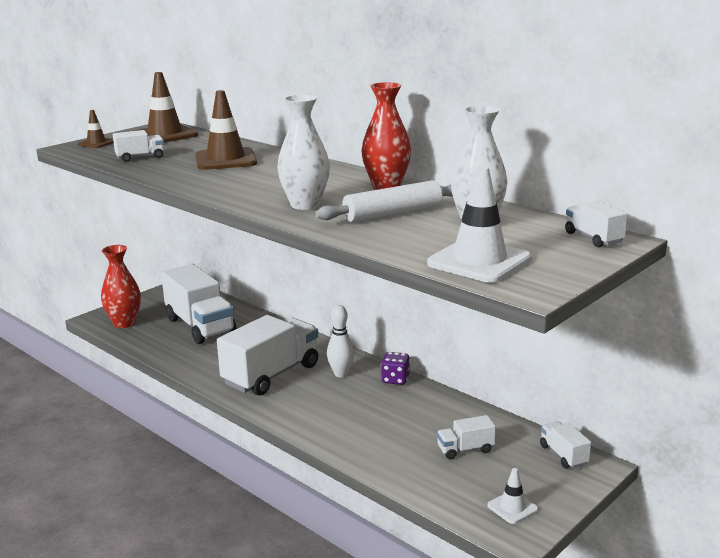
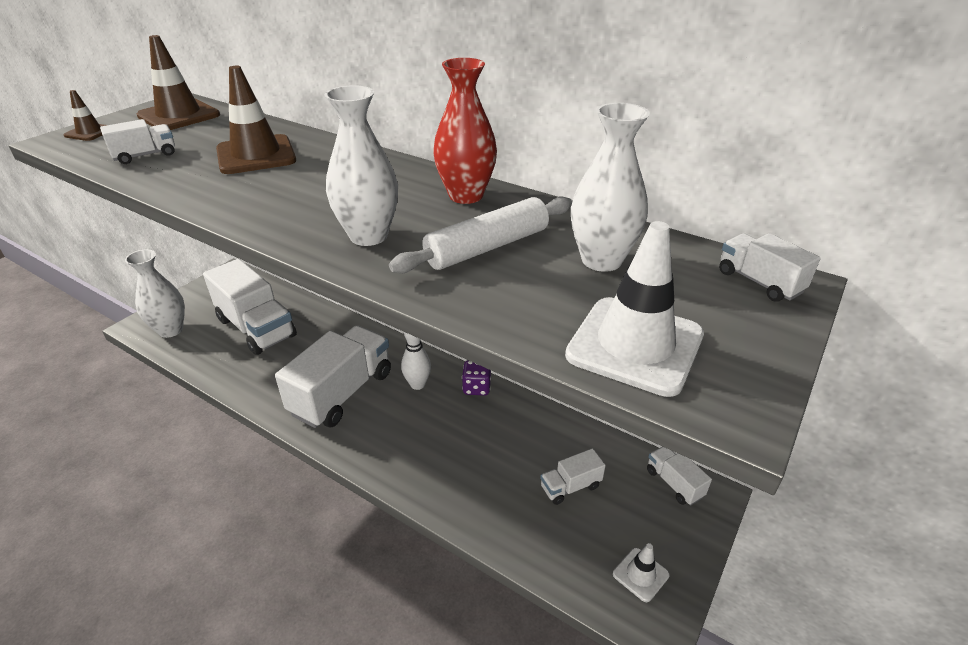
camera: 10 degrees left, 15 degrees up
(124, 323) = (170, 330): red vase -> white vase

